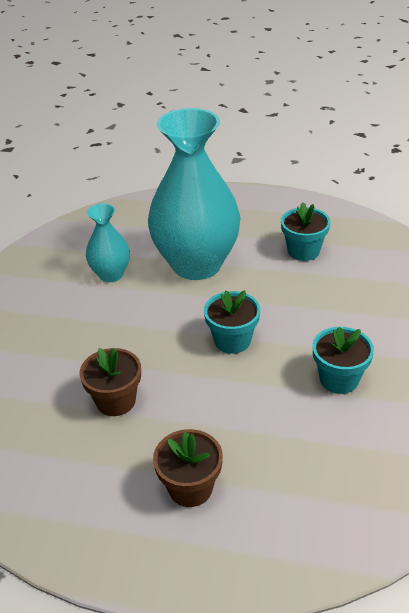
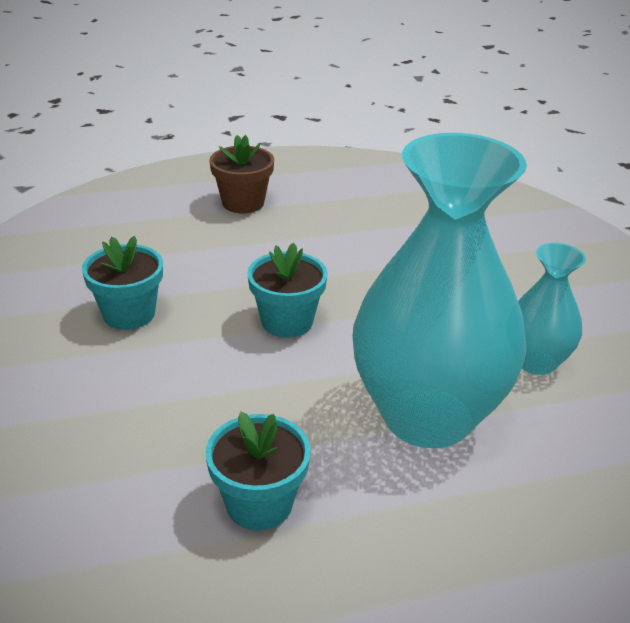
camera: 150 degrees right, 5 degrees down
(116, 401) = (368, 237): brown flower pot -> none

